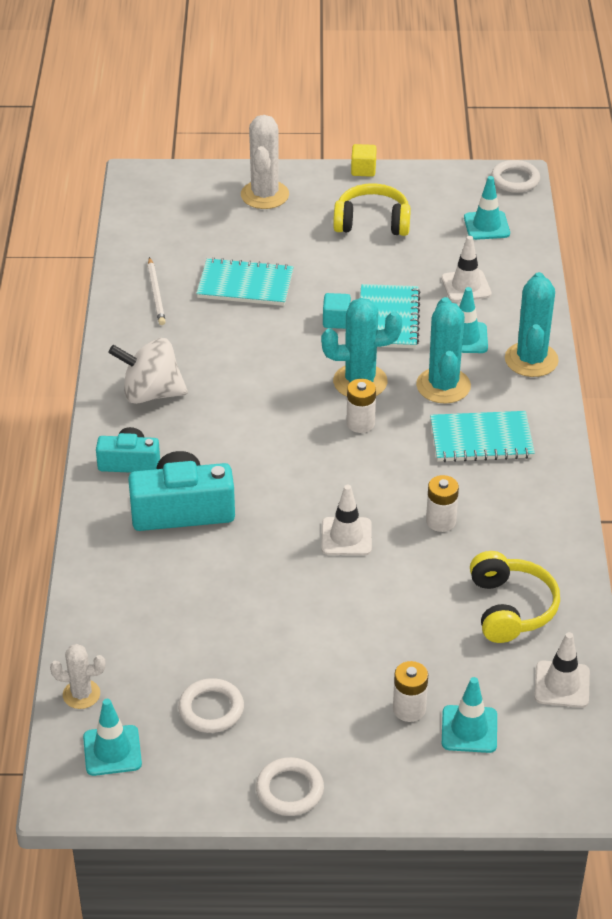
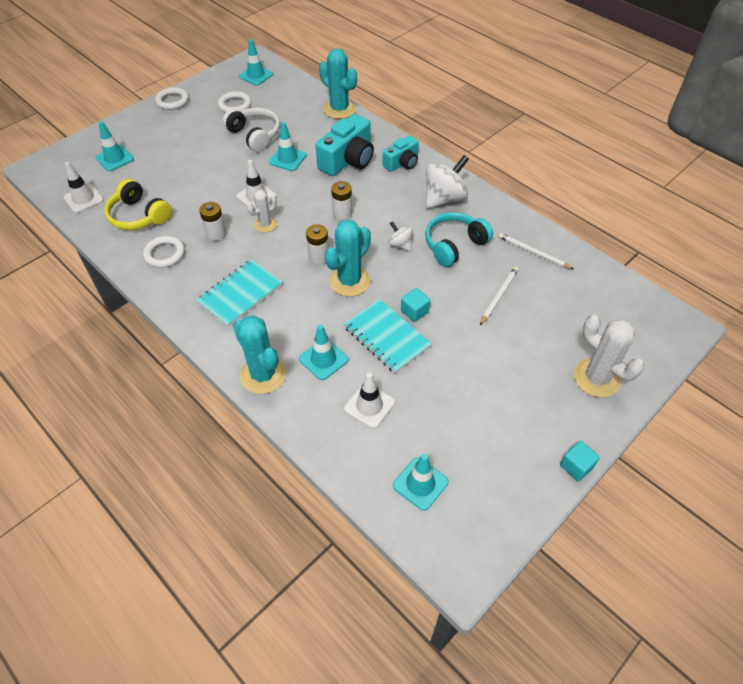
camera: 135 degrees right, 10 degrees up
(81, 694) = (291, 82): white cactus -> white cactus (265, 224)
(215, 346) = (454, 245): none -> turquoise headphones
(245, 285) = (499, 296): turquoise notebook -> white pencil
(245, 631) = (255, 135): none -> white headphones
(249, 563) = (287, 159): none -> turquoise traffic cone
(265, 381) = (400, 245): none -> white spinning top
(363, 170) = (576, 466): yellow cube -> turquoise cube
(372, 222) = (499, 414): yellow headphones -> none
(409, 709) = (150, 150): white battery -> white battery (342, 213)
(443, 386) = (299, 313): turquoise cactus -> turquoise cactus (339, 109)
(515, 180) = (459, 567): white ring -> white ring (165, 254)

